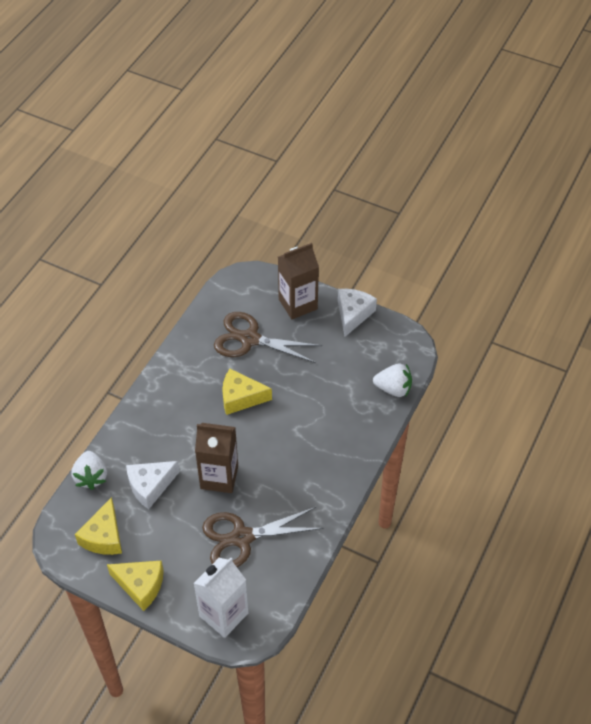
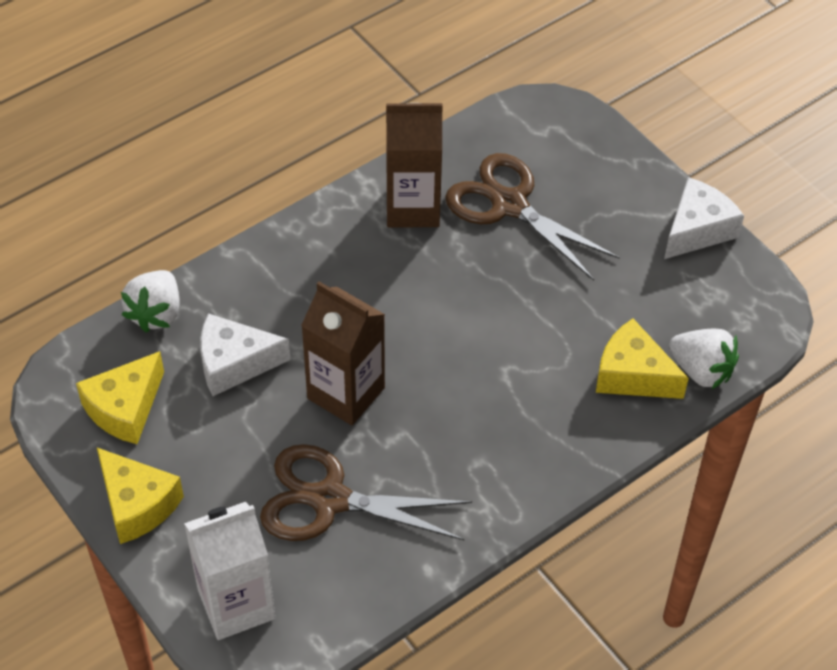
camera: 25 degrees right, 0 degrees up
(240, 398) = (446, 287): yellow cheese -> yellow cheese (632, 375)
(298, 304) = (615, 180): brown carton -> brown carton (412, 207)

